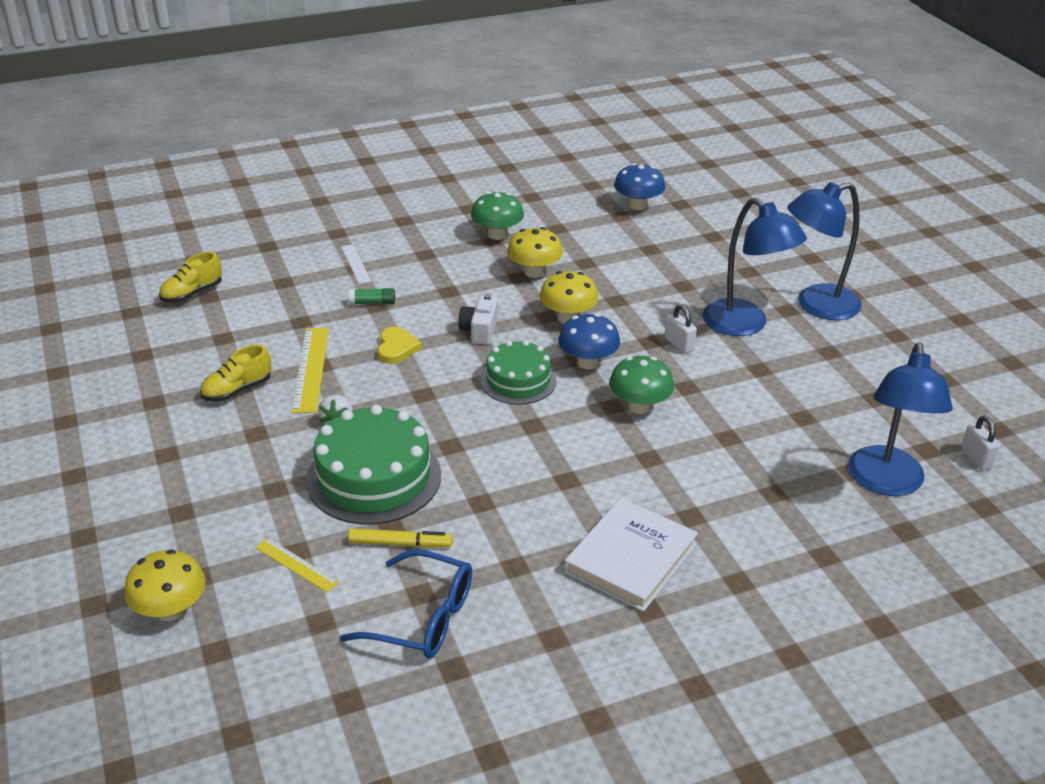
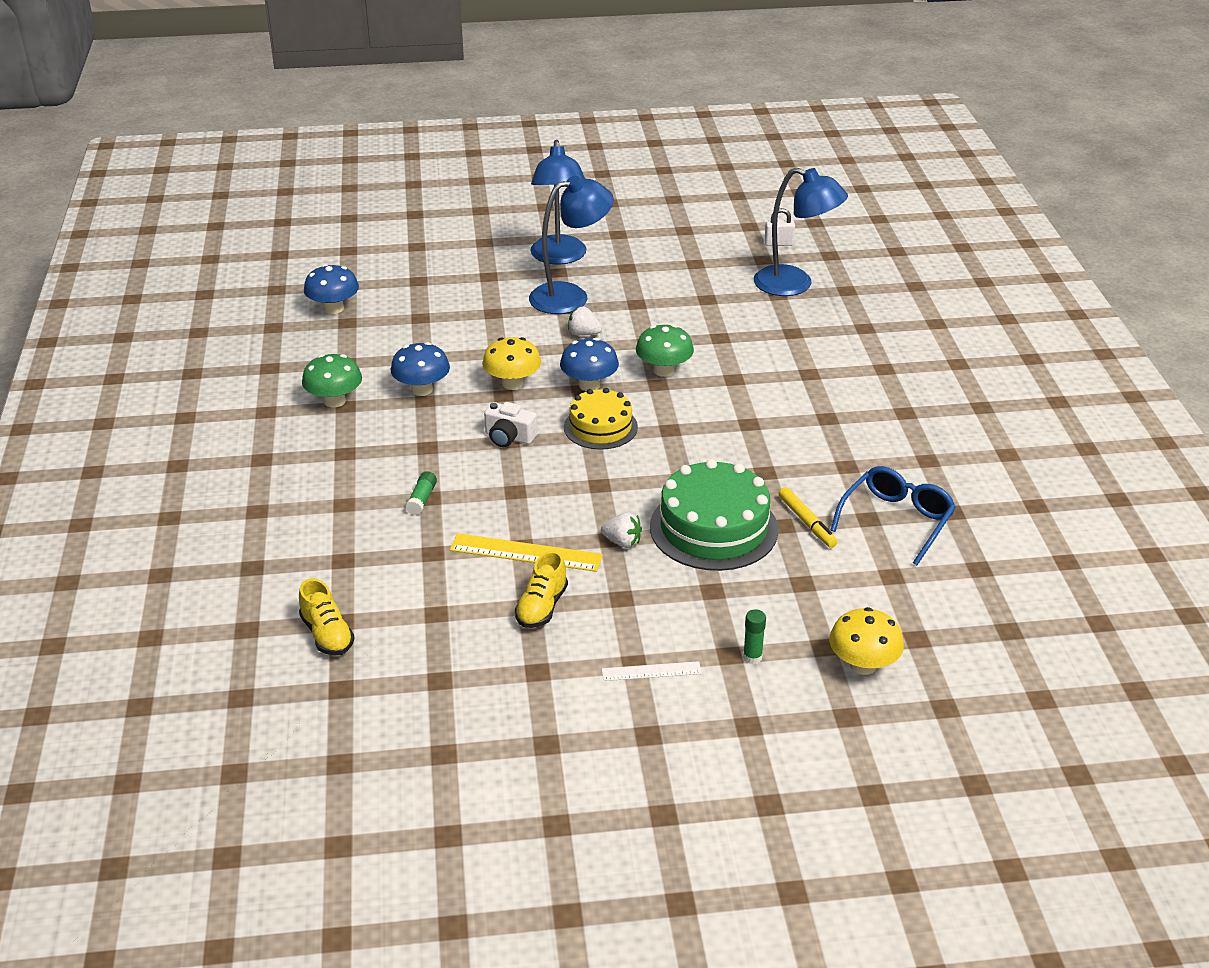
camera: 75 degrees left, 0 degrees up
(178, 528) = (752, 657): none -> green glue stick
(237, 390) = (542, 607): yellow shoe -> yellow shoe turned 45 degrees clockwise
(296, 564) = (820, 584): yellow ruler -> none
(355, 264) = (335, 503): white ruler -> white ruler (651, 671)
(396, 348) = (514, 492): yellow heart -> none
(400, 544) = (807, 522): yellow marker -> yellow marker turned 135 degrees clockwise
(518, 380) = (600, 427): green cake -> yellow cake
(534, 272) = (422, 389): yellow mushroom -> blue mushroom
(631, 558) = (850, 410): white book -> none
(679, 344) = (583, 334): white padlock -> white strawberry

